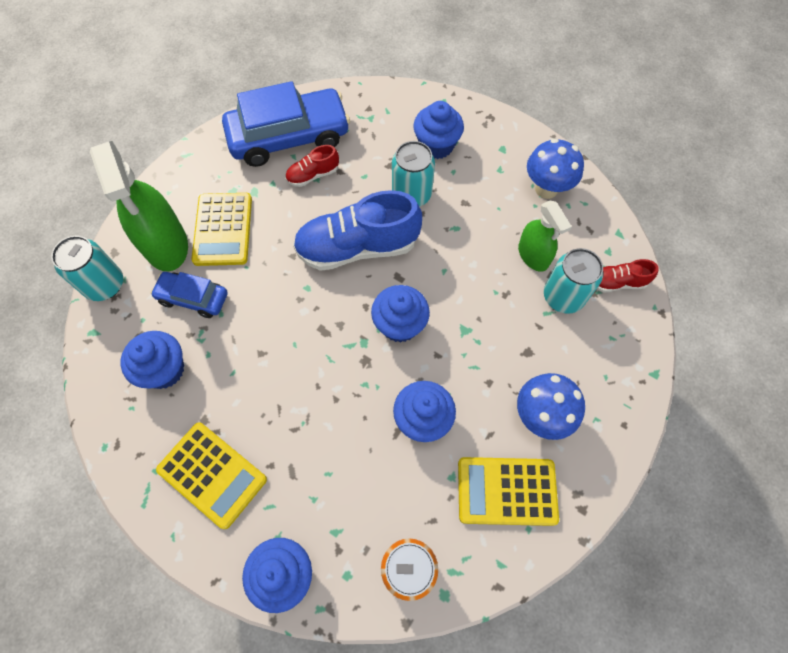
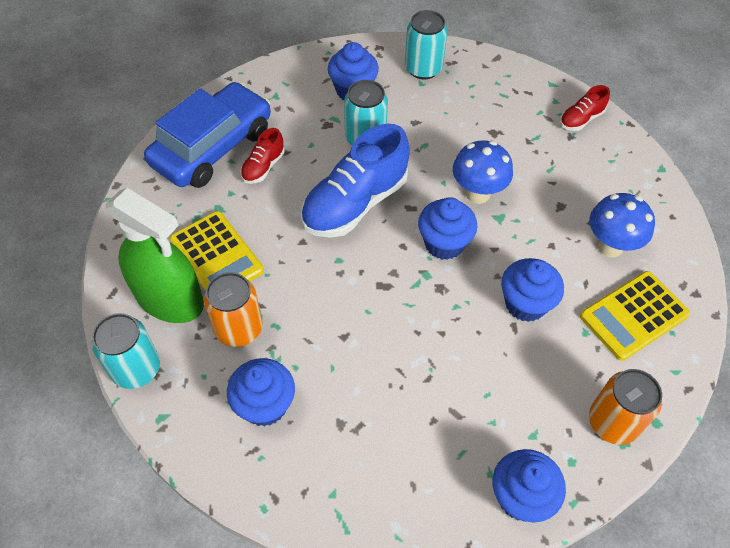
camera: 35 degrees left, 10 degrees down
(193, 298) = (239, 328): blue car -> orange can
(212, 474) = (388, 462): yellow calculator -> none
(533, 255) = (503, 133): green spray bottle -> none
(546, 189) = (470, 79): blue mushroom -> blue mushroom (477, 193)
(563, 296) = (551, 151): turquoise can -> turquoise can (423, 68)

